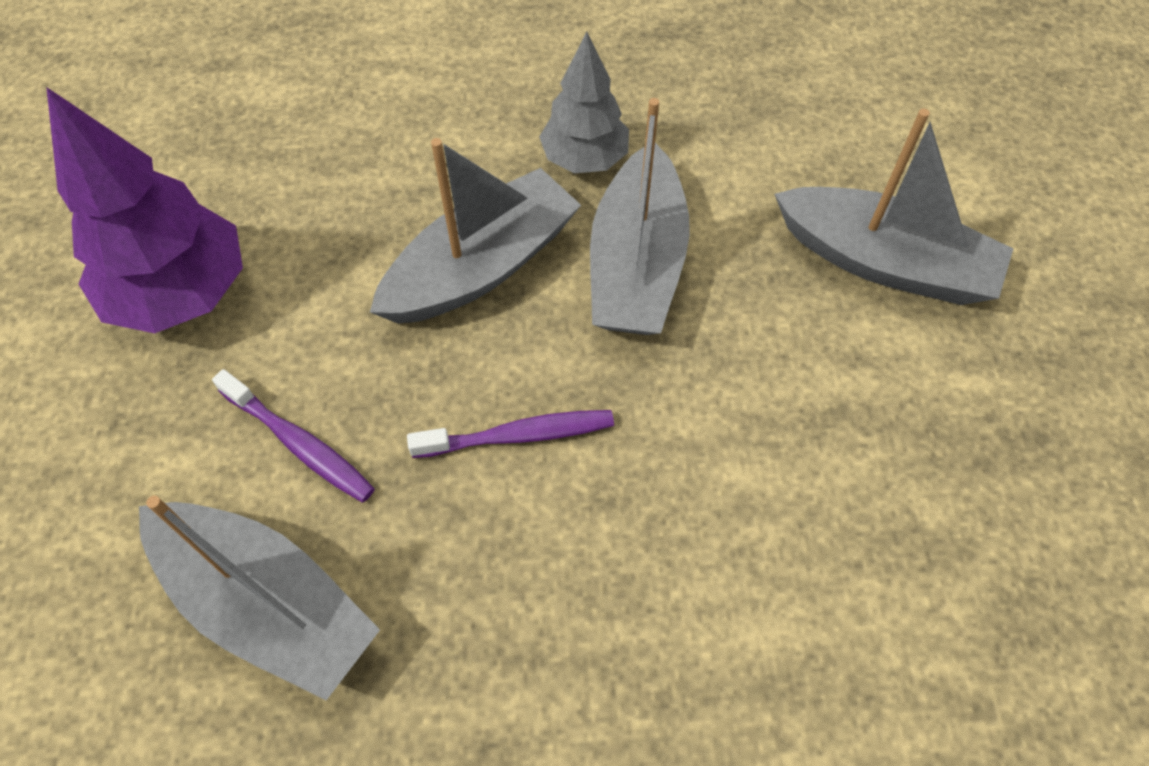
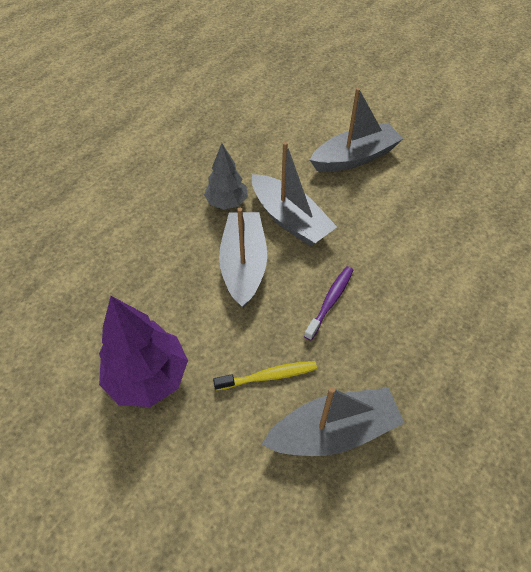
camera: 50 degrees left, 5 degrees down
(299, 444) = (268, 376): purple toothbrush -> yellow toothbrush

